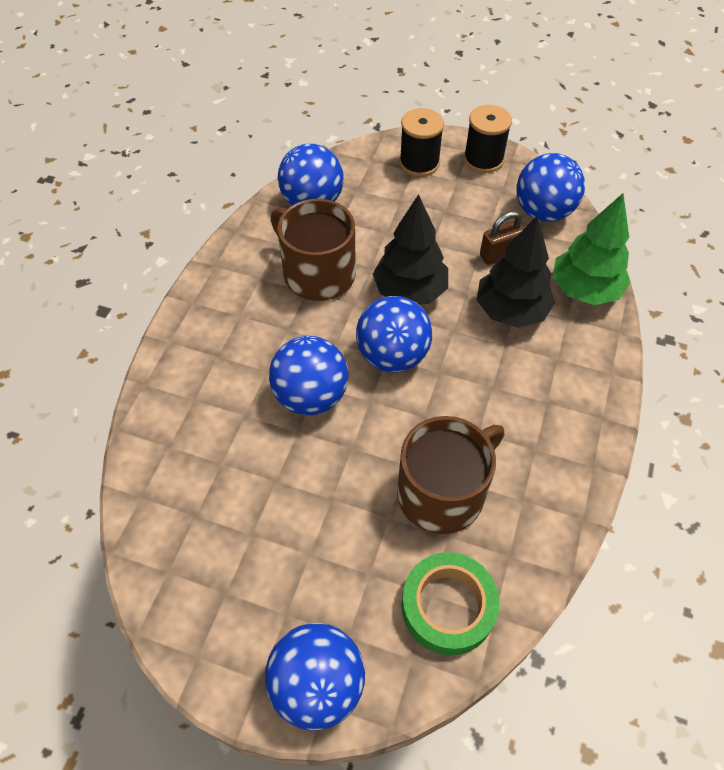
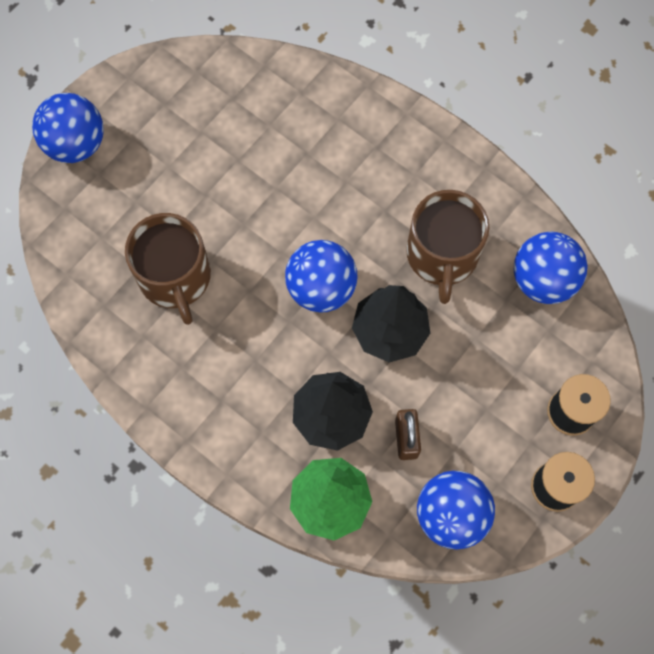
camera: 110 degrees right, 15 degrees up
(311, 396) = (305, 208): blue ball -> none
(317, 273) = (442, 255): brown mug -> brown mug turned 120 degrees clockwise
(448, 606) = (87, 245): green tape -> none

